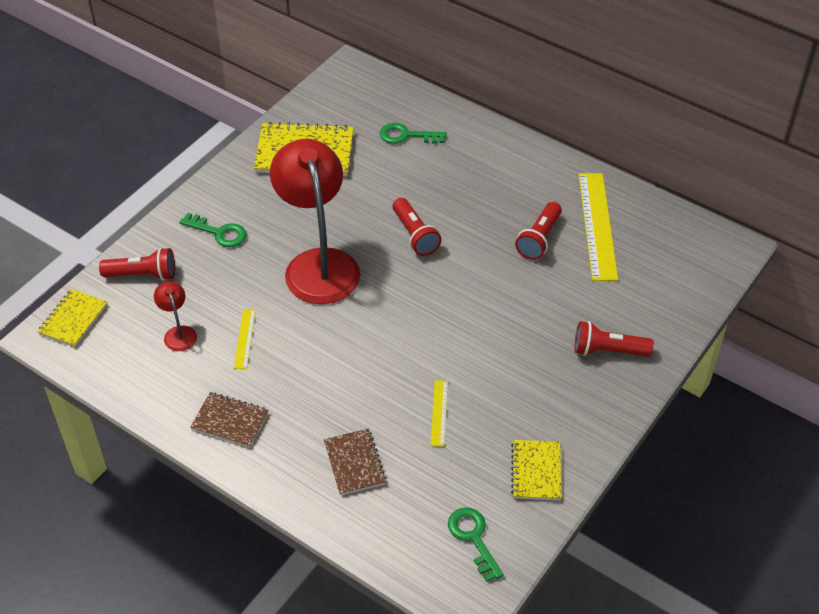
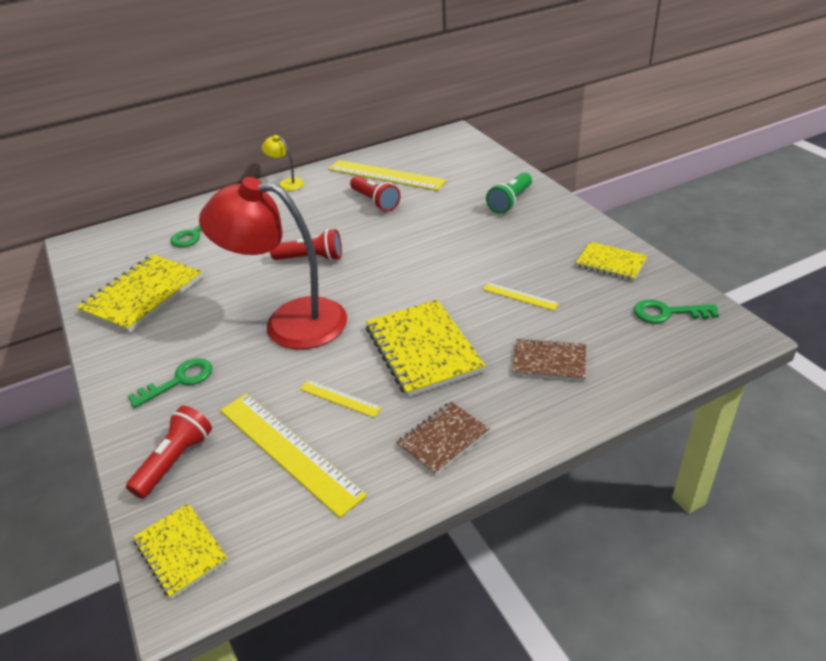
camera: 60 degrees left, 10 degrees down
(178, 333) = (288, 451): red lamp -> yellow ruler
(327, 368) = (423, 349): none -> yellow notebook
(531, 155) = (286, 183): none -> yellow lamp
(608, 350) = (510, 201): red flashlight -> green flashlight

